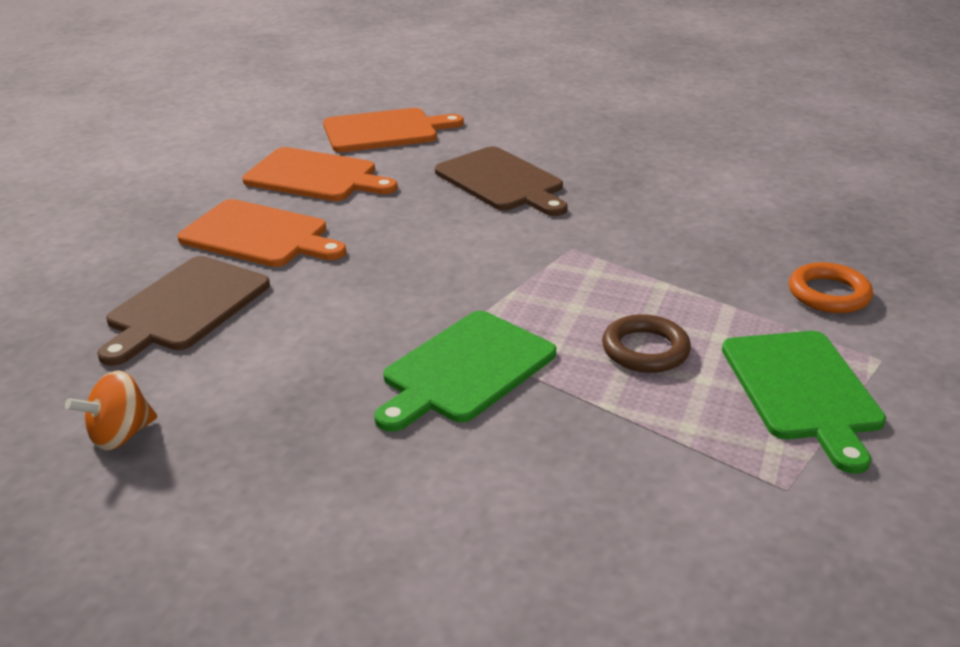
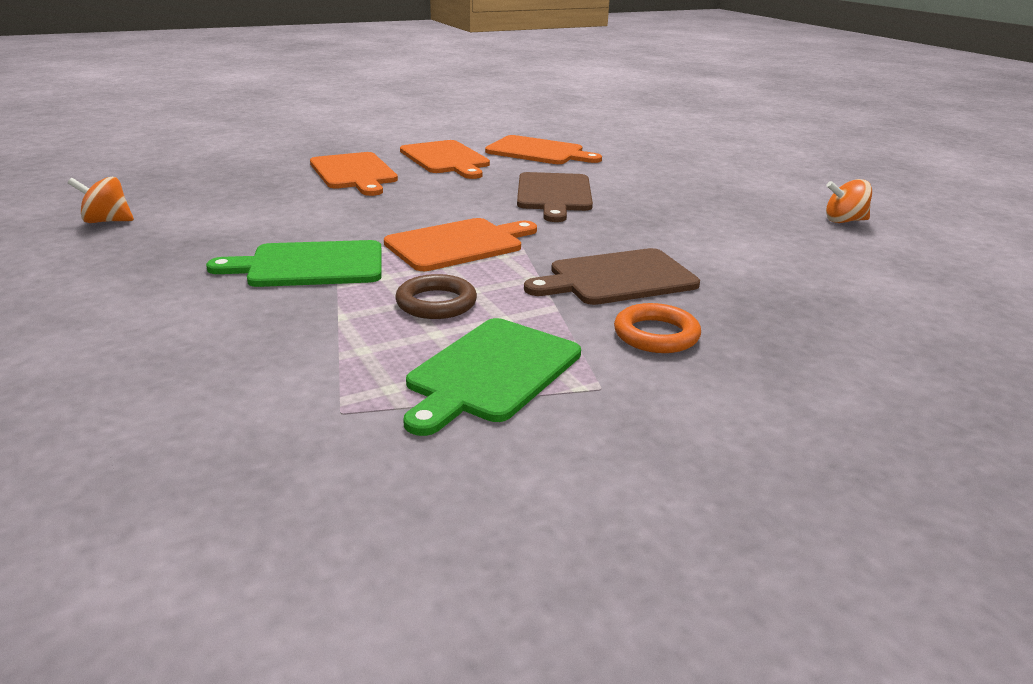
camera: 40 degrees right, 5 degrees down
(185, 307) = (250, 187): brown cutting board -> brown cutting board (617, 278)
(538, 278) = (458, 244): none -> orange cutting board
(746, 120) = (844, 221): none -> orange spinning top

